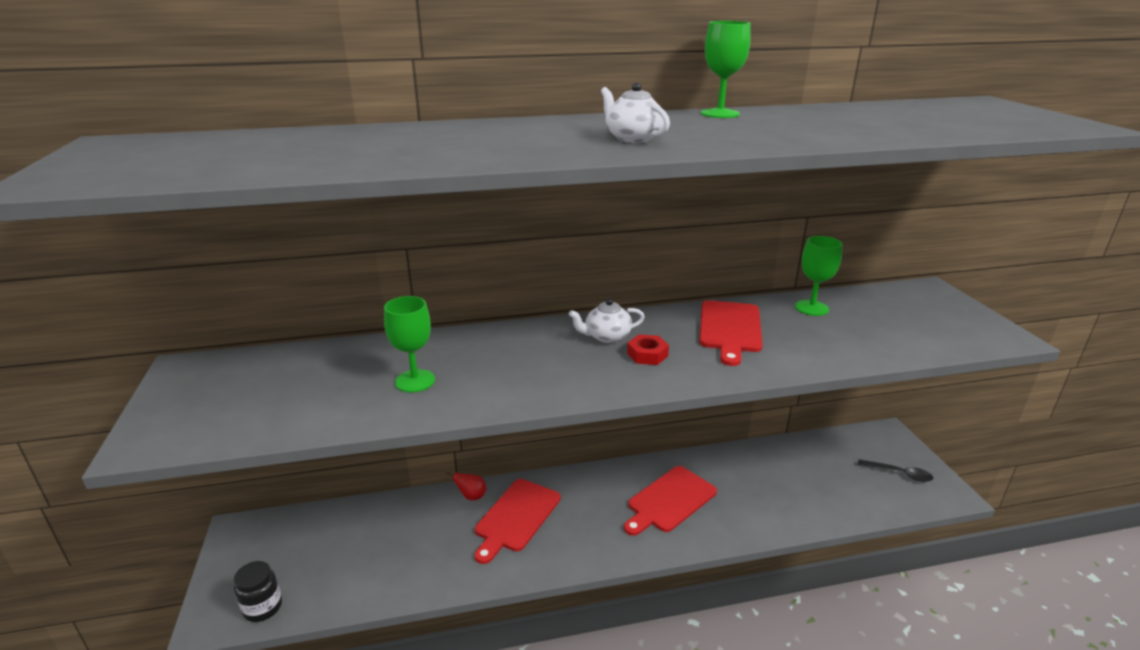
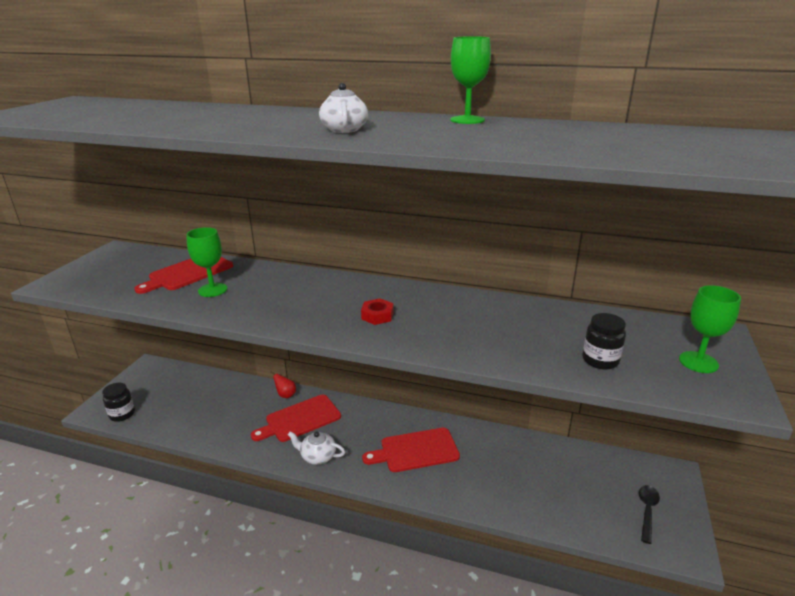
camera: 30 degrees right, 0 degrees up
(606, 336) = (366, 295): white teapot -> white teapot (317, 456)
(730, 329) = (468, 315): red cutting board -> red cutting board (188, 273)
(811, 308) = (565, 318): green goblet -> green goblet (698, 362)
(884, 338) = (600, 360): none -> black jar
(899, 474) = (647, 511): black spoon -> black spoon turned 120 degrees counterclockwise

